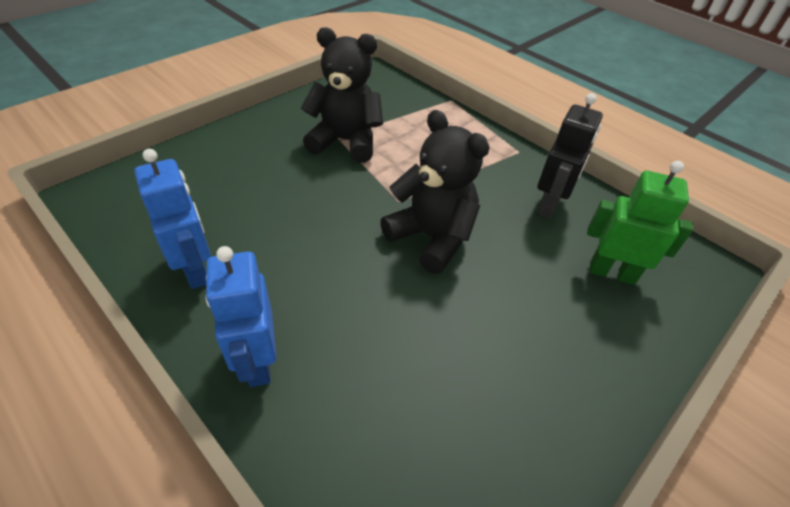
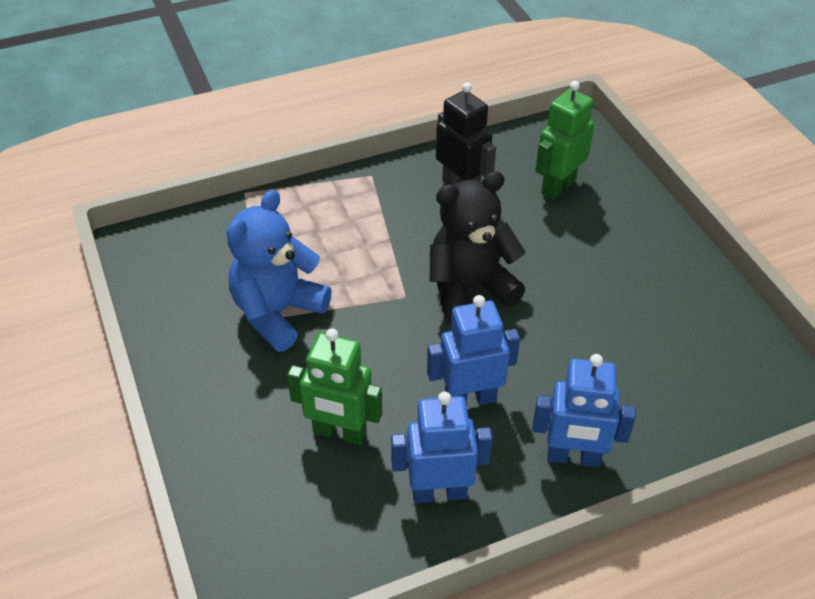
camera: 65 degrees left, 0 degrees up
(242, 199) = (339, 433): none -> green robot
(303, 267) = (470, 399): none -> blue robot
(345, 141) = (277, 313): black teddy bear -> blue teddy bear

